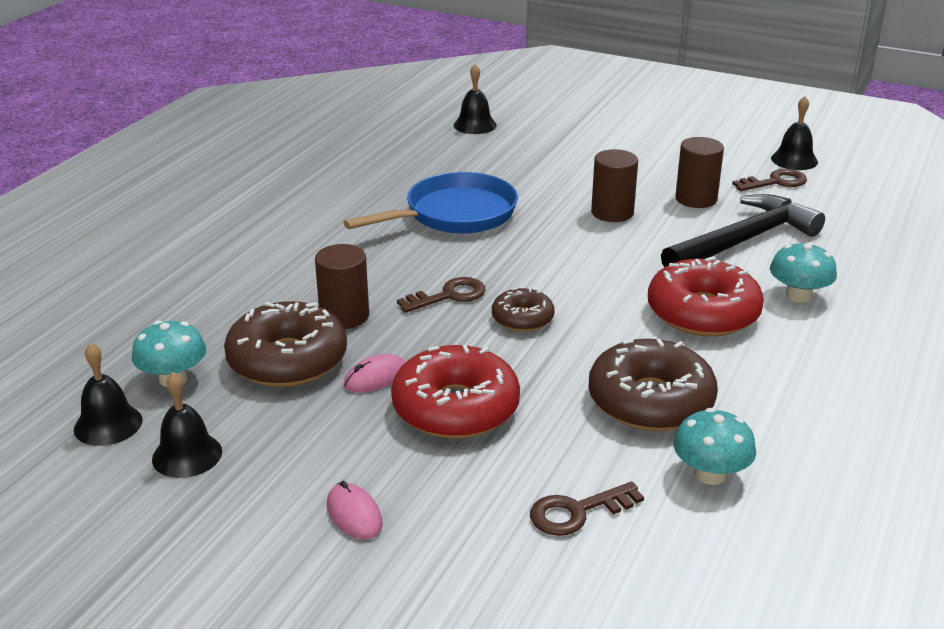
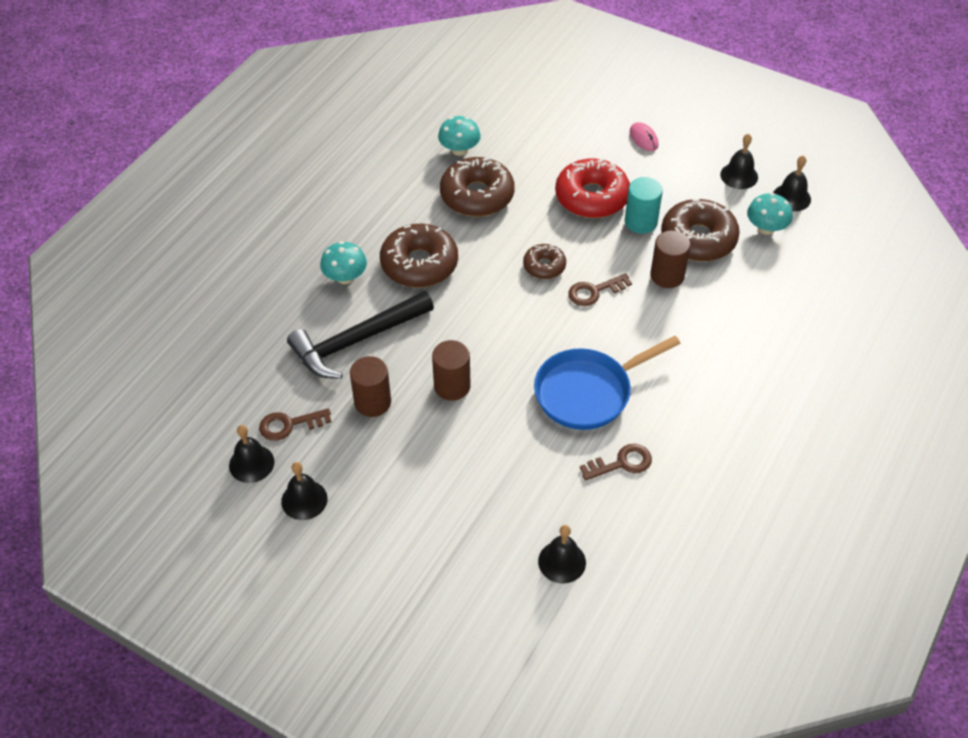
camera: 175 degrees left, 20 degrees up
(375, 377) = (641, 222): pink mouse -> turquoise cylinder
(577, 512) = (532, 134): brown key -> brown key (621, 463)
(703, 313) = (419, 264): red donut -> brown donut
(726, 144) = (304, 500): none -> black bell

